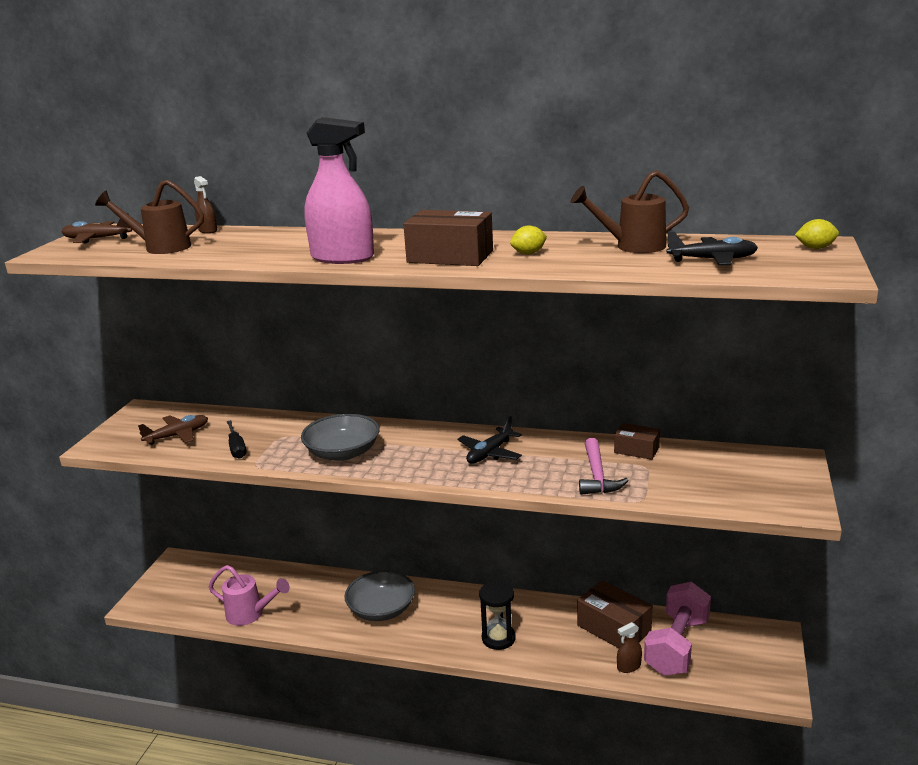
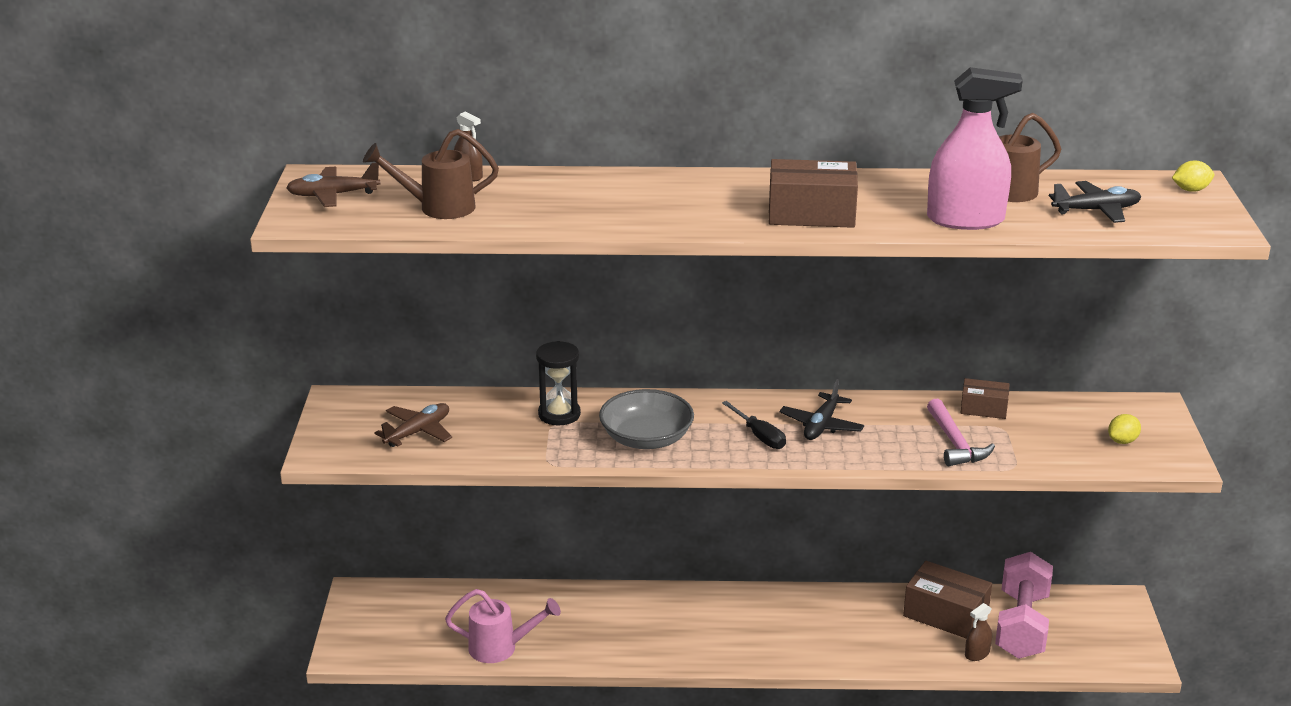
camera: 15 degrees left, 5 degrees up
(236, 448) = (509, 443): black screwdriver -> black screwdriver (759, 436)
(342, 257) = (686, 219): pink spray bottle -> pink spray bottle (965, 219)
(381, 609) = (663, 624): grey bowl -> none
(498, 638) = (819, 641): black hourglass -> black hourglass (559, 414)
(528, 253) = (896, 206): yellow lemon -> yellow lemon (1122, 441)

